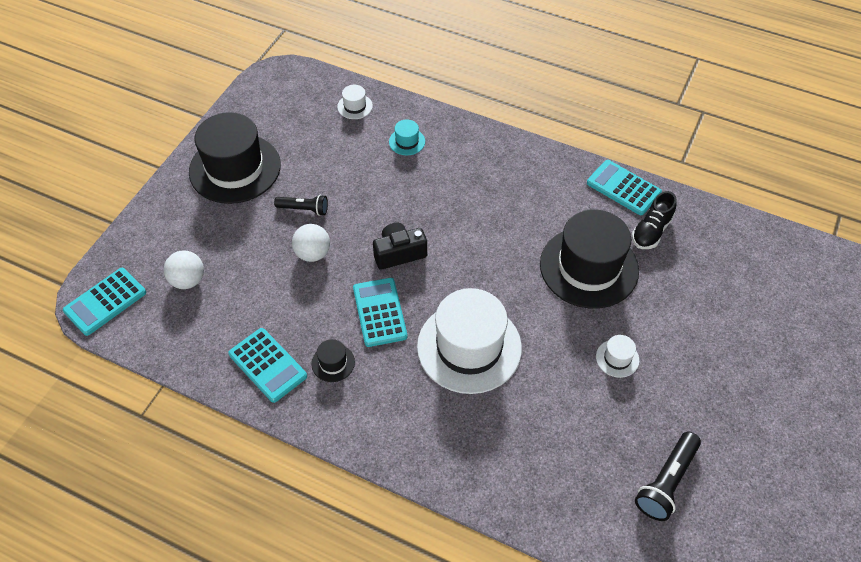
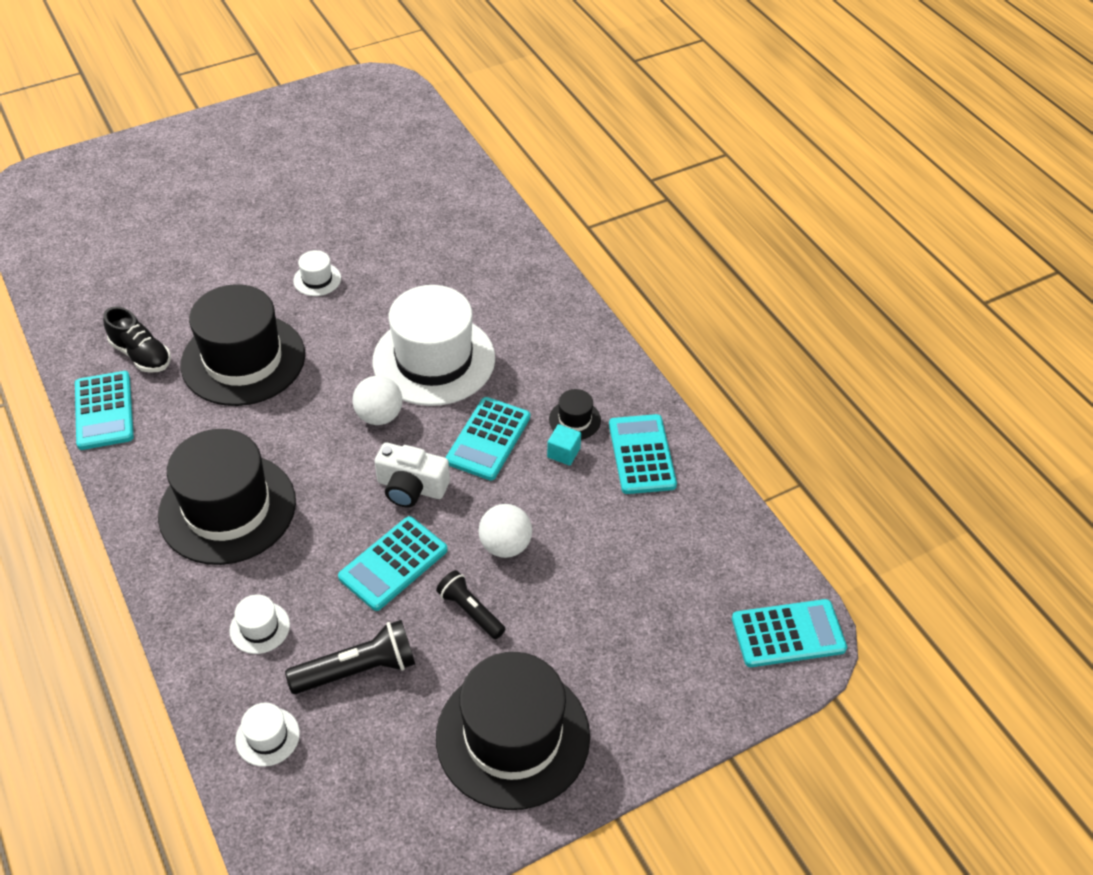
camera: 145 degrees left, 5 degrees down
(188, 280) = (673, 601): white ball -> white ball (379, 416)
(322, 333) = (563, 453): none -> turquoise cube
(368, 207) = (393, 563): none -> turquoise calculator
(399, 253) = (411, 487): black camera -> white camera
(407, 142) = (259, 627): turquoise hat -> white hat
(489, 181) = (227, 508): none -> black hat
(651, 231) = (141, 355): black shoe -> black shoe turned 60 degrees clockwise
(666, 482) = (386, 193): black flashlight -> black flashlight (358, 669)

